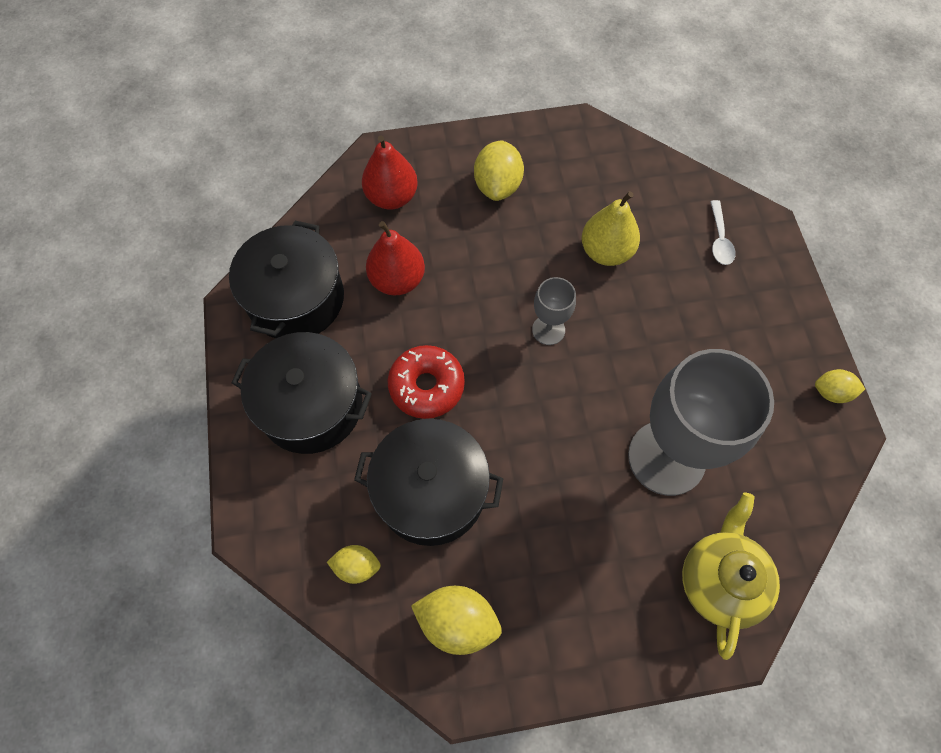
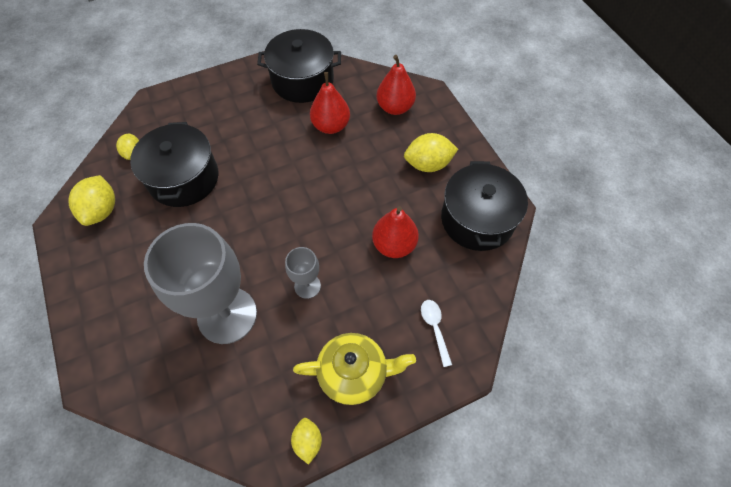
camera: 75 degrees right, 5 degrees down
(311, 405) = (232, 106): black pot -> black pot (477, 219)
(426, 386) = (256, 159): red donut -> none
(548, 330) = (315, 219): grey goblet -> grey goblet (307, 286)
(606, 251) = (394, 245): yellow pear -> red pear
(719, 239) = (435, 328): white spoon -> white spoon turned 90 degrees clockwise
(720, 580) = (136, 366): yellow teapot -> yellow teapot (354, 373)

